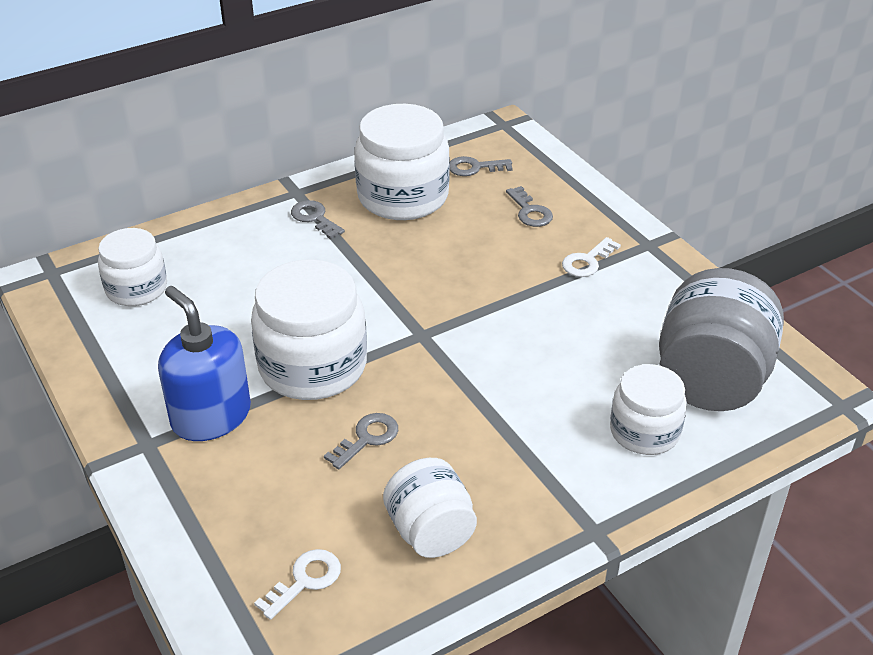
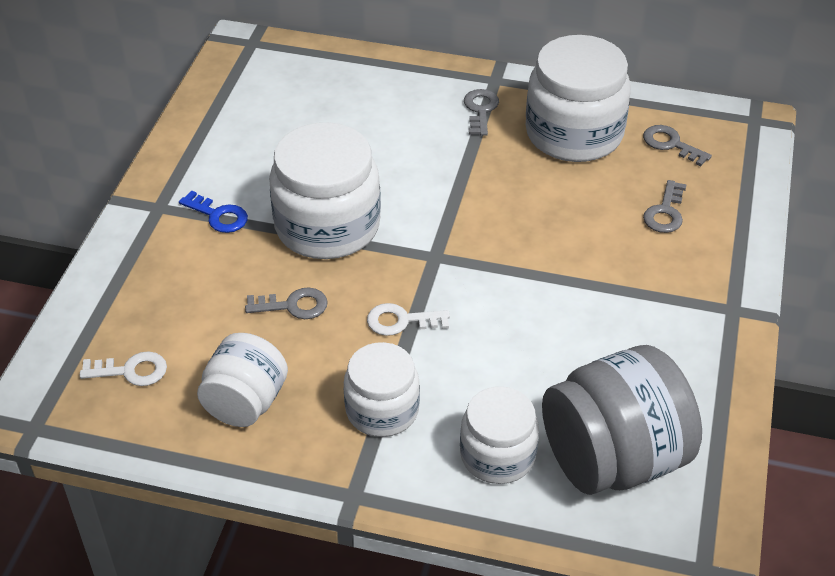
camera: 45 degrees right, 5 degrees up
(136, 289) = (288, 89): white jar -> white jar (382, 410)
(211, 416) = (218, 216): blue soap dispenser -> blue key
(587, 261) = (654, 287): white key -> white key (401, 321)

